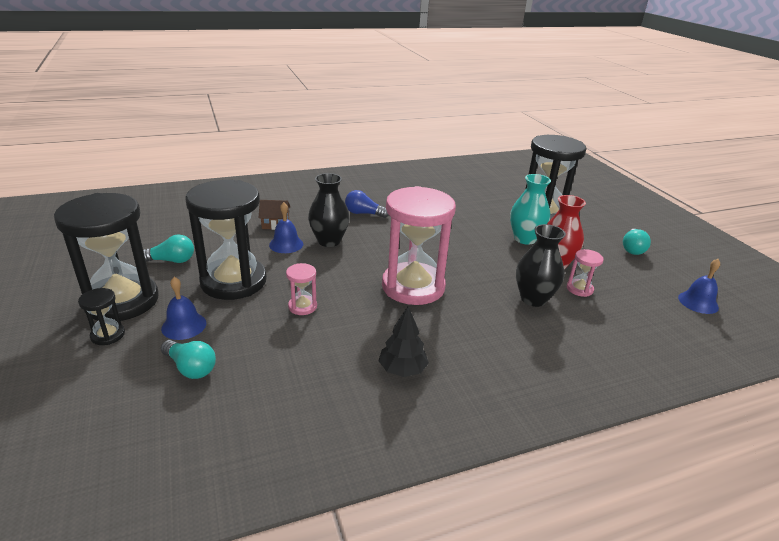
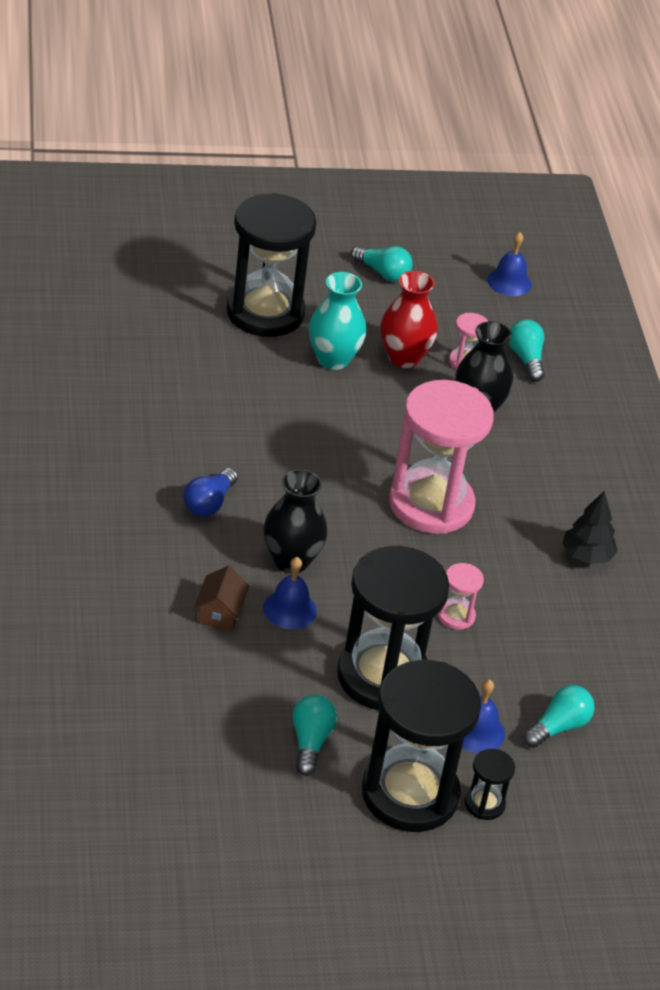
camera: 80 degrees left, 10 degrees up
(616, 317) = (526, 359): none -> turquoise light bulb

